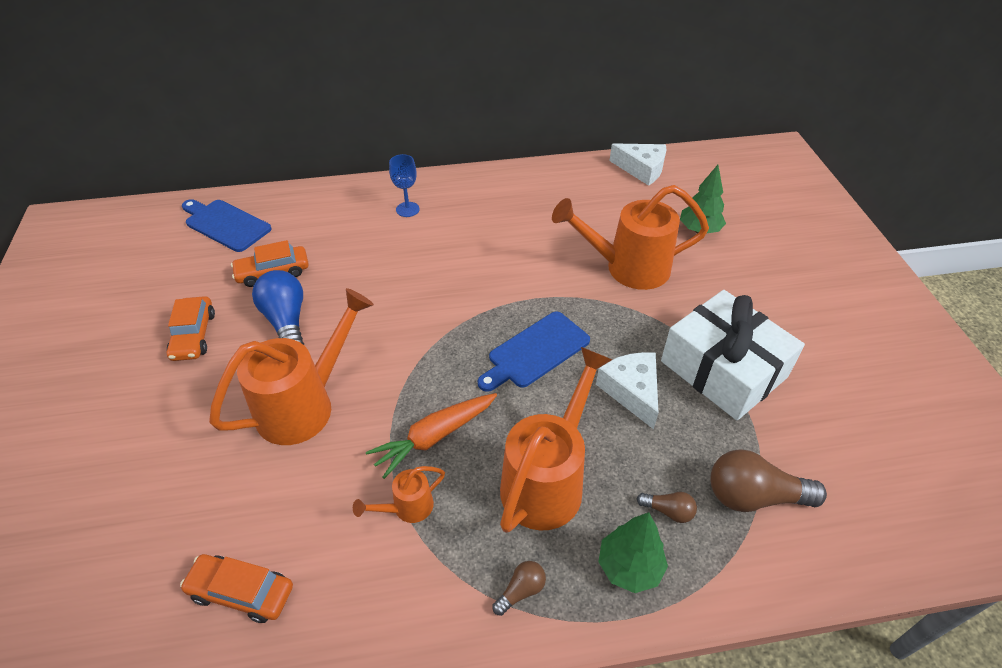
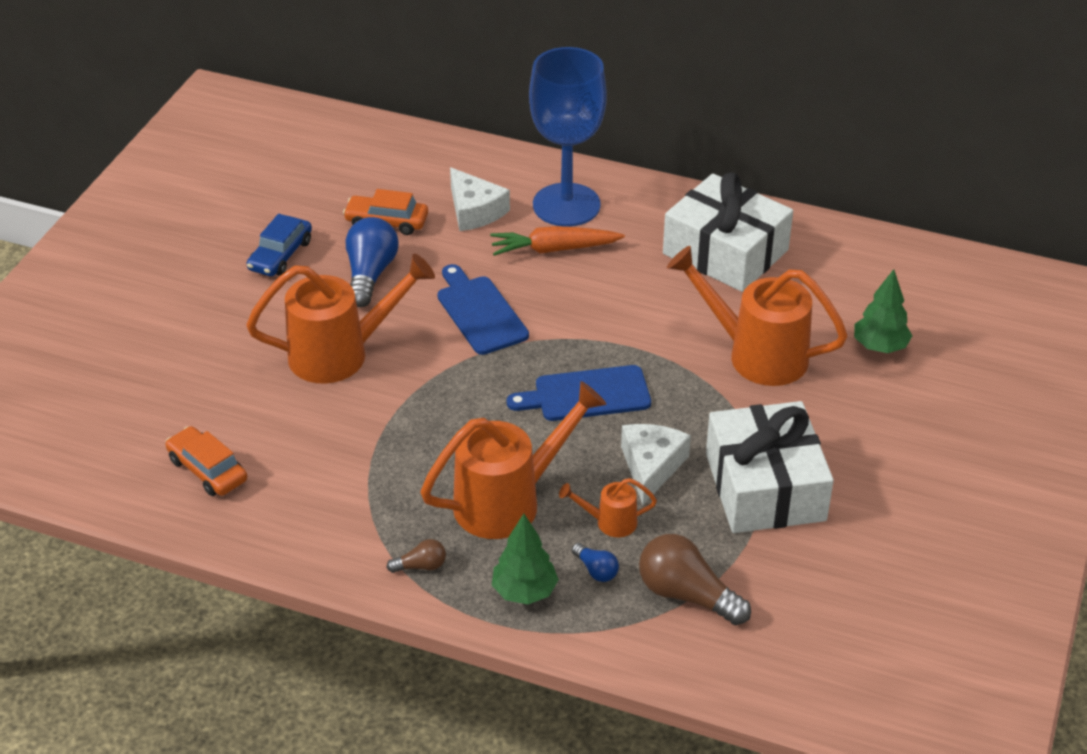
camera: 30 degrees right, 5 degrees down
(193, 335) = (280, 255): orange car -> blue car
(225, 224) = (370, 155): blue cutting board -> blue cutting board (480, 312)
(407, 209) = (566, 205): blue goblet -> blue goblet, size x2.35
(407, 508) = (372, 469): orange watering can -> orange watering can (610, 522)
(434, 437) = (434, 426): orange carrot -> orange carrot (554, 249)
(545, 203) = (725, 252): none -> white gift
(642, 169) = (878, 254): white cheese -> white cheese (474, 211)
(668, 511) = (596, 570): brown light bulb -> blue light bulb

